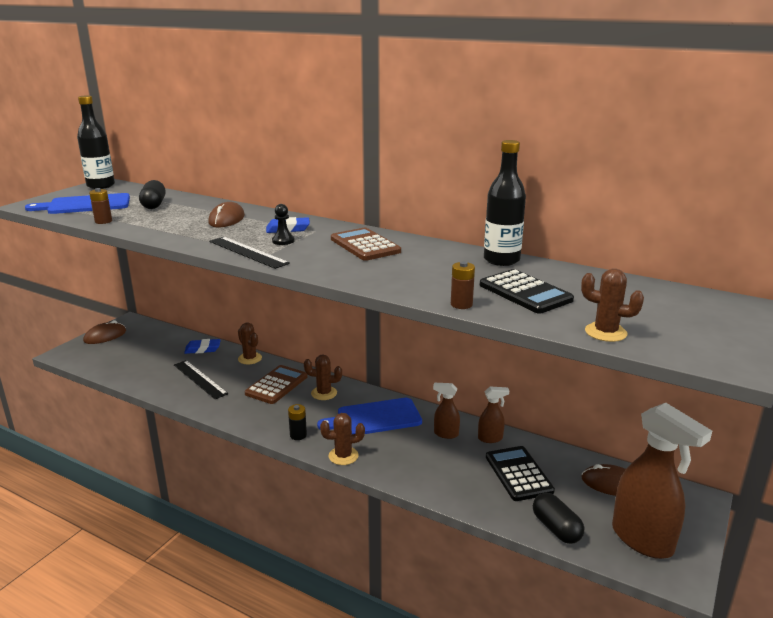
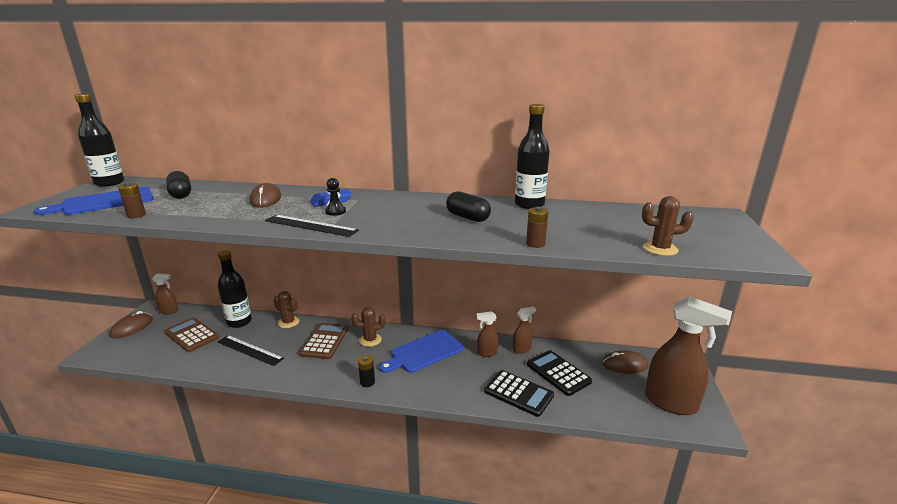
camera: 20 degrees left, 0 degrees up
(143, 326) = (169, 311): none -> brown spray bottle
(203, 349) = (239, 322): blue eraser -> black bottle
(343, 456) = (416, 391): brown cactus -> none
(365, 245) = (411, 207): brown calculator -> brown calculator (191, 335)
(525, 292) = (572, 227): black calculator -> black calculator (518, 393)
(556, 528) = (610, 410): black capsule -> black capsule (467, 217)

